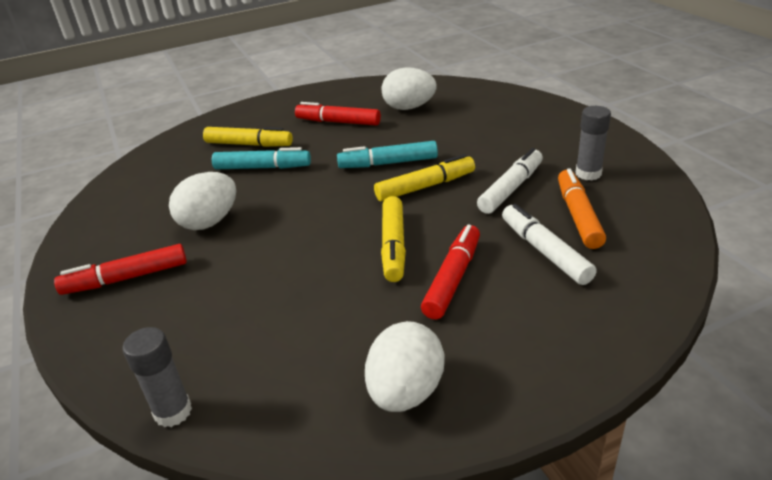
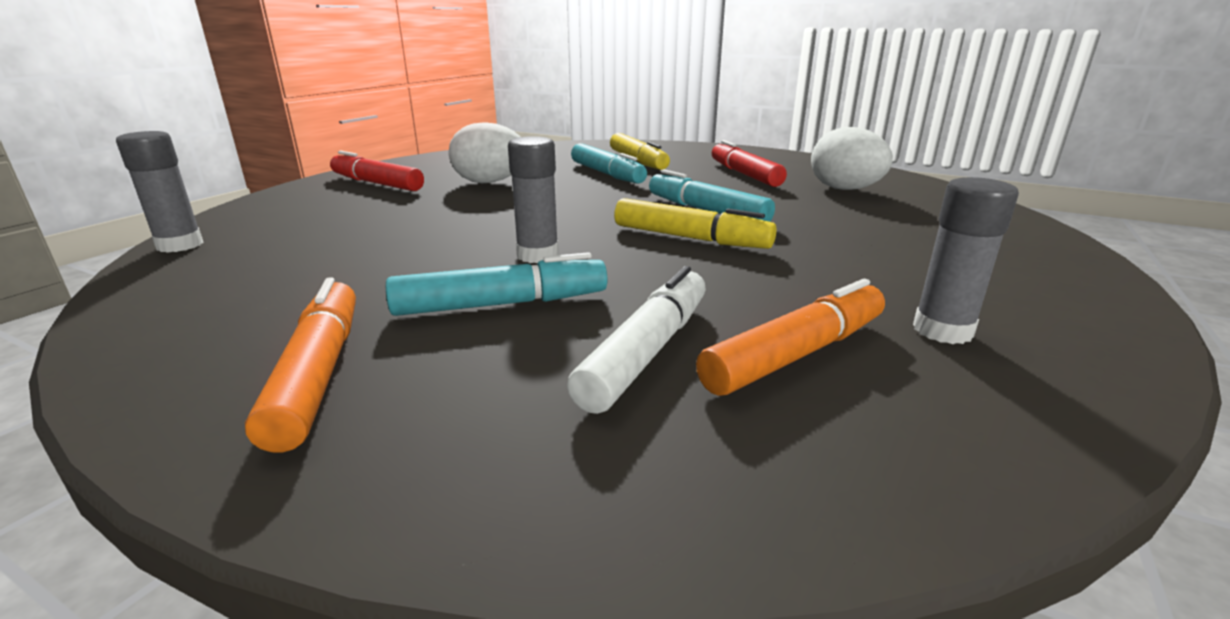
camera: 50 degrees right, 10 degrees down
(393, 246) = (538, 255): yellow marker -> grey glue stick
(405, 392) = (226, 339): white egg -> none
(453, 278) = (501, 304): red marker -> turquoise marker
(482, 359) = (318, 373): none -> orange marker
(511, 188) = (778, 284): white marker -> none

